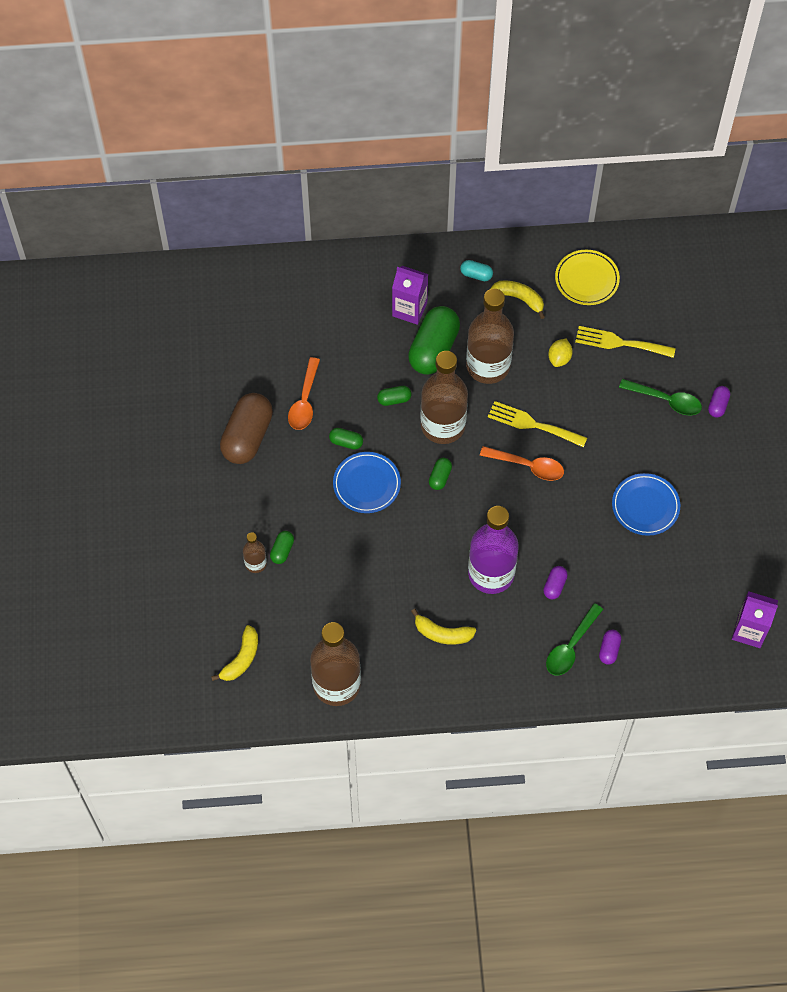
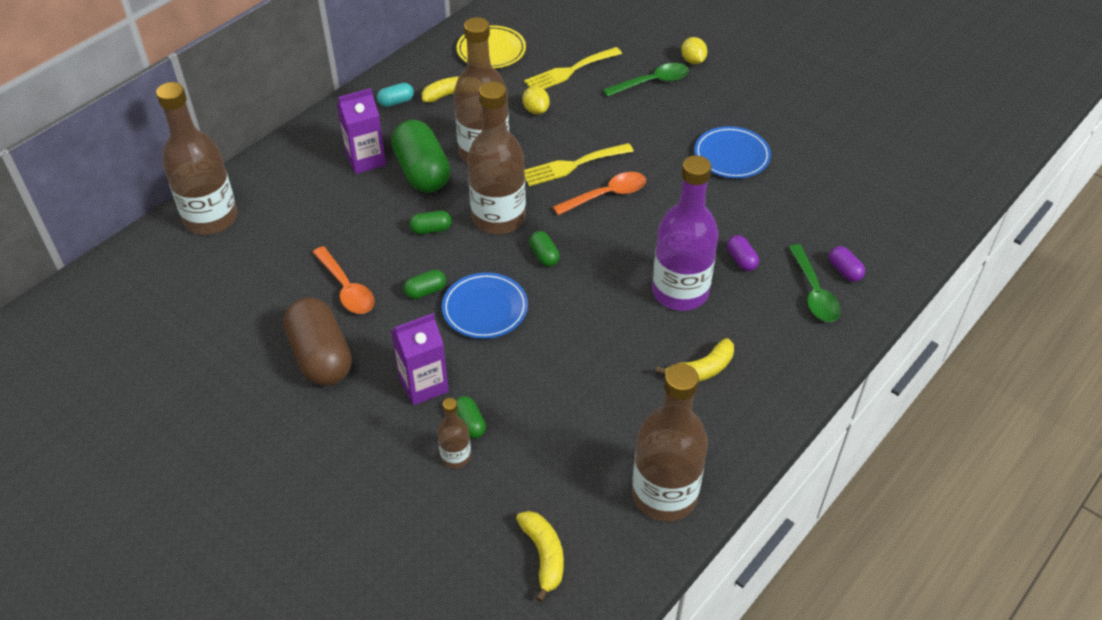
camera: 45 degrees left, 15 degrees down
(277, 280) = (211, 218): none -> brown bottle
(394, 399) = (431, 229): green capsule -> green capsule turned 45 degrees clockwise
(718, 405) = (693, 61): purple capsule -> yellow lemon
(749, 631) = (917, 177): purple carton -> purple carton (423, 385)

